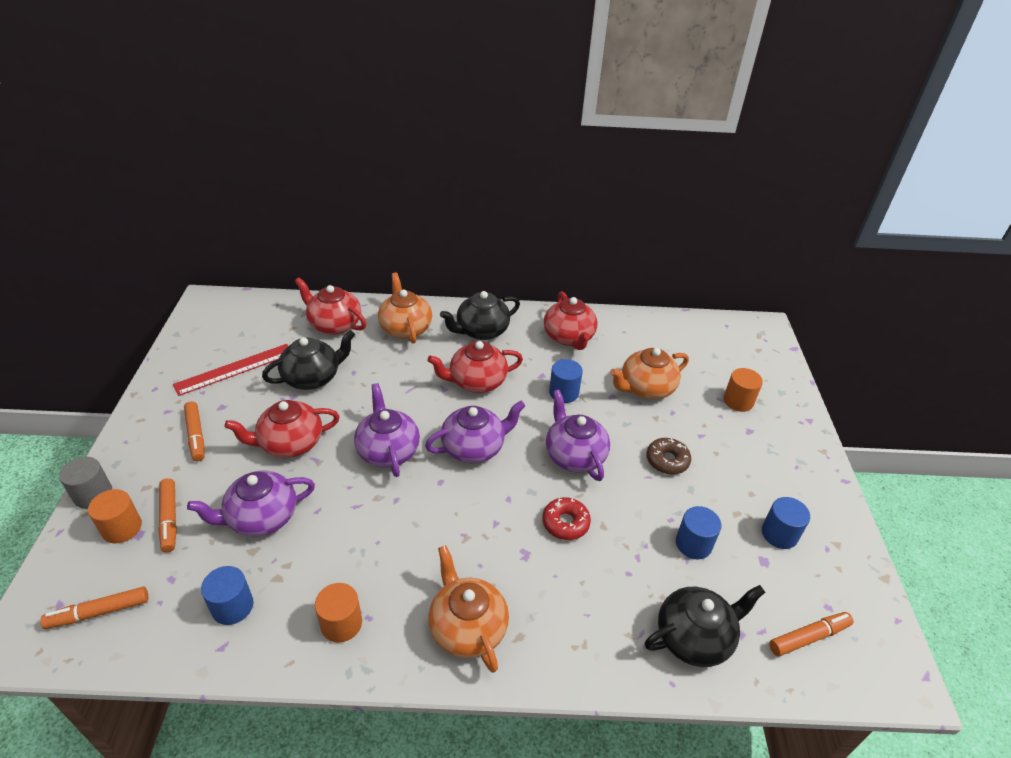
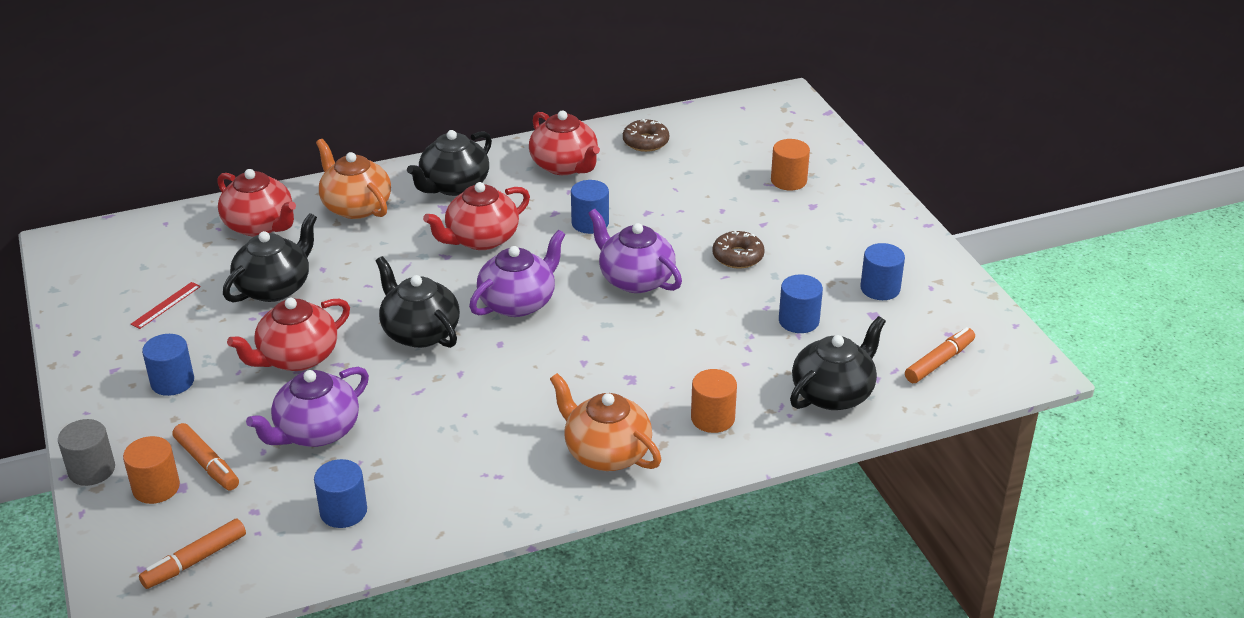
camera: 20 degrees left, 5 degrees down
(196, 435) = (172, 382): orange marker -> blue cylinder
(235, 369) = (166, 305): red ruler -> red ruler, size x0.53
(334, 324) = (260, 225): red teapot -> red teapot turned 150 degrees counterclockwise
(341, 623) = (472, 489): orange cylinder -> orange cylinder (712, 418)
(388, 450) = (420, 332): purple teapot -> black teapot
(565, 523) = (658, 341): red donut -> none
(638, 334) = (645, 142): none -> brown donut
(646, 388) = (681, 195): orange teapot -> none

